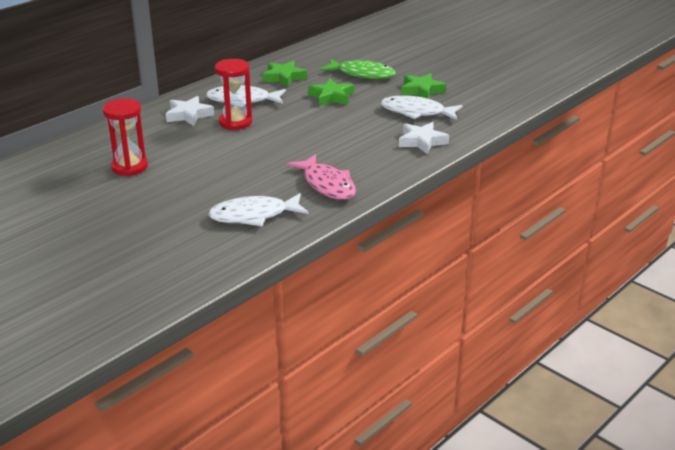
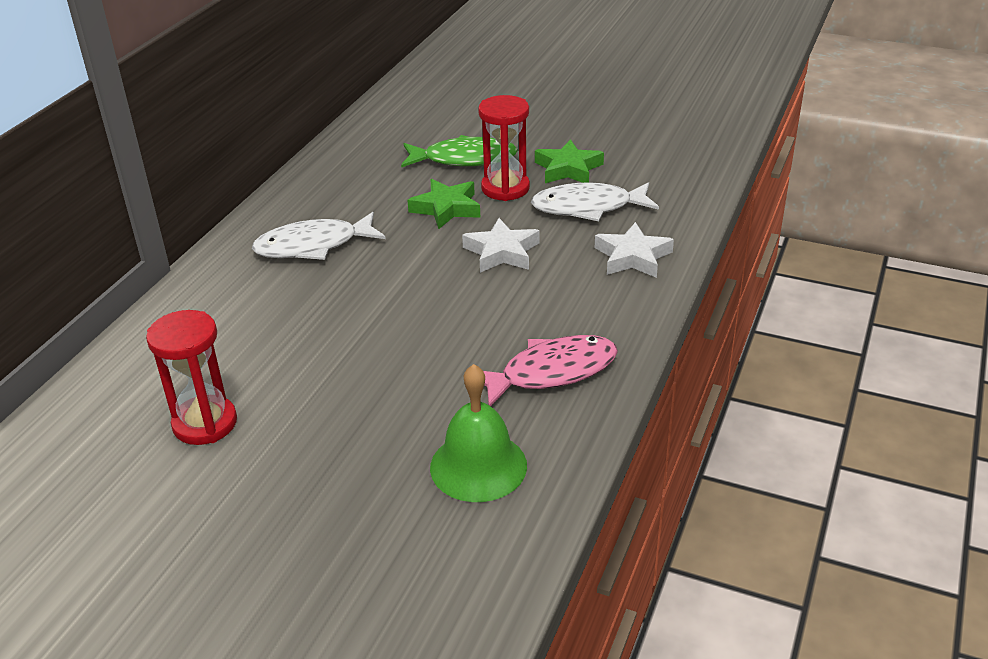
camera: 20 degrees left, 5 degrees up
(189, 115) = (243, 294): white star -> white star (502, 252)
(235, 122) = (329, 290): red hourglass -> red hourglass (505, 188)
(254, 215) = (478, 466): white fish -> green bell
(284, 77) = (350, 190): green star -> none
(327, 185) = (551, 372): pink fish -> pink fish turned 60 degrees counterclockwise

